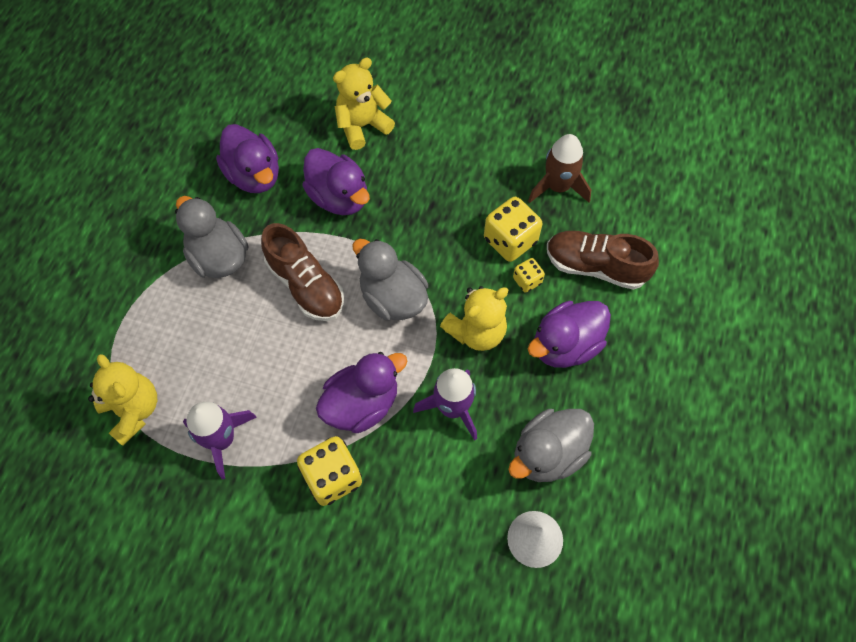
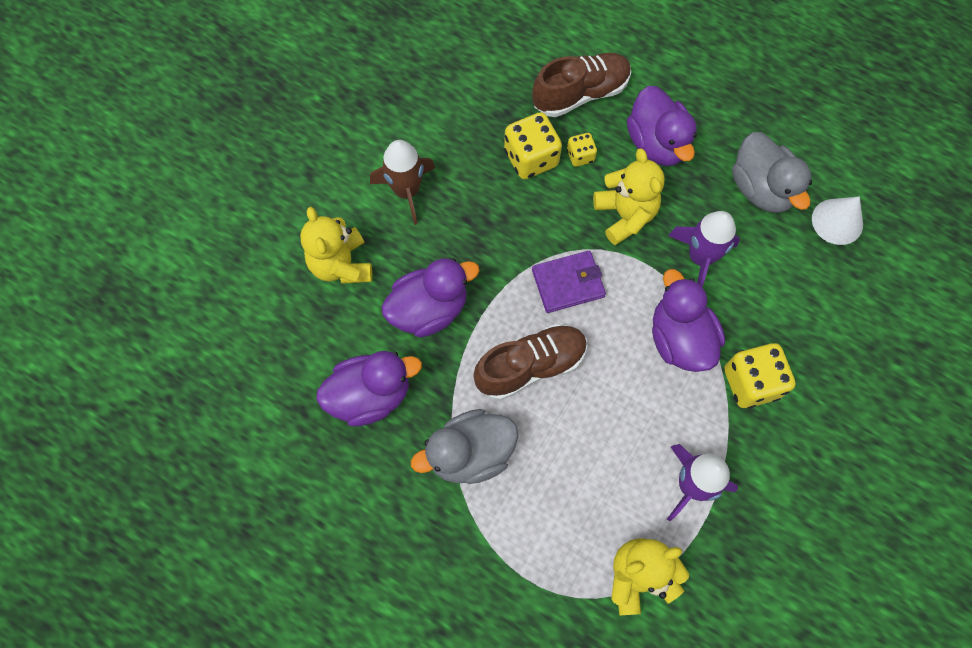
camera: 75 degrees left, 5 degrees up
(392, 298) = (568, 283): grey duck -> purple wallet
(558, 187) = (481, 99): brown rocket -> brown rocket (406, 191)
(595, 267) = (580, 94): brown shoe -> brown shoe turned 150 degrees counterclockwise

